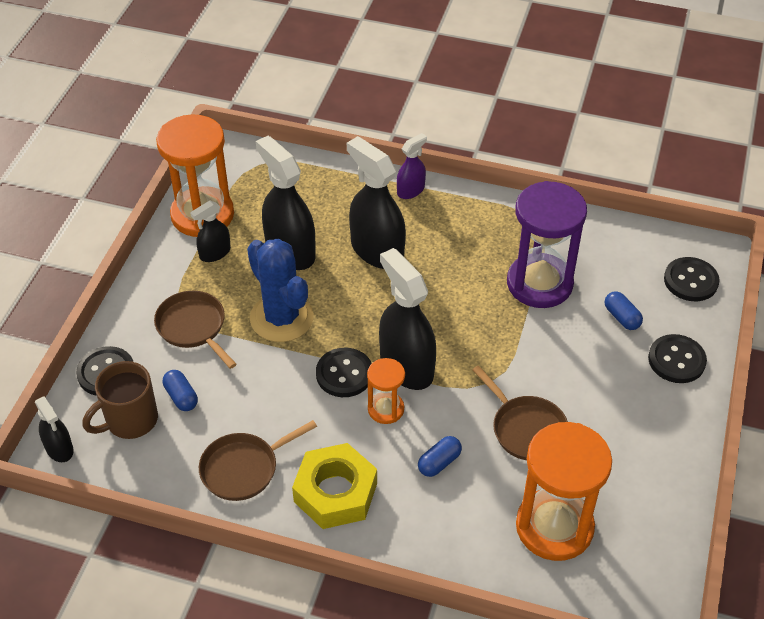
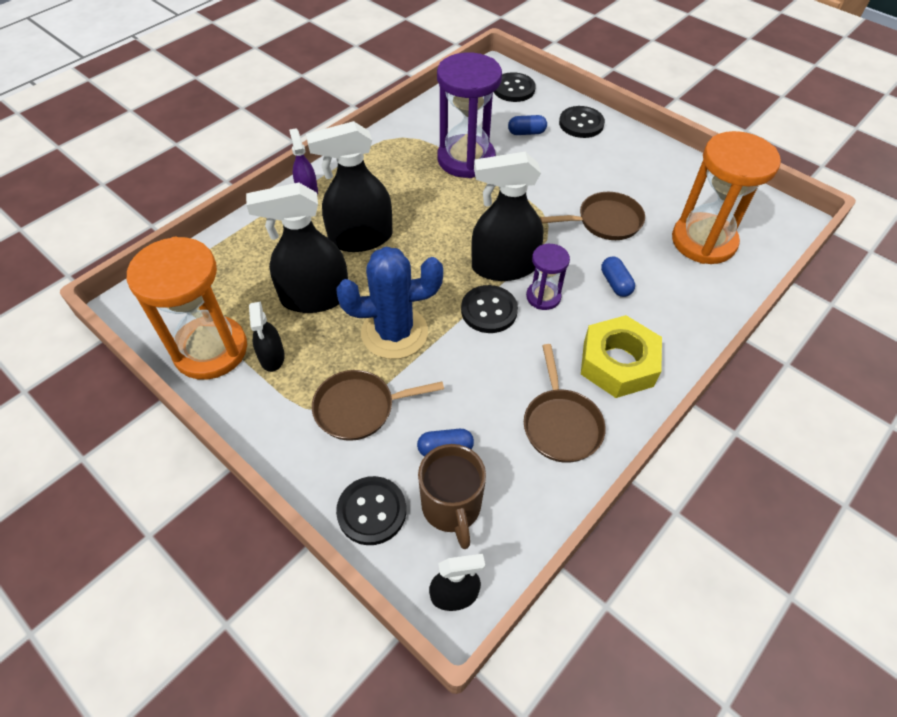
camera: 65 degrees left, 5 degrees up
(386, 409) = (543, 297): orange hourglass -> purple hourglass

